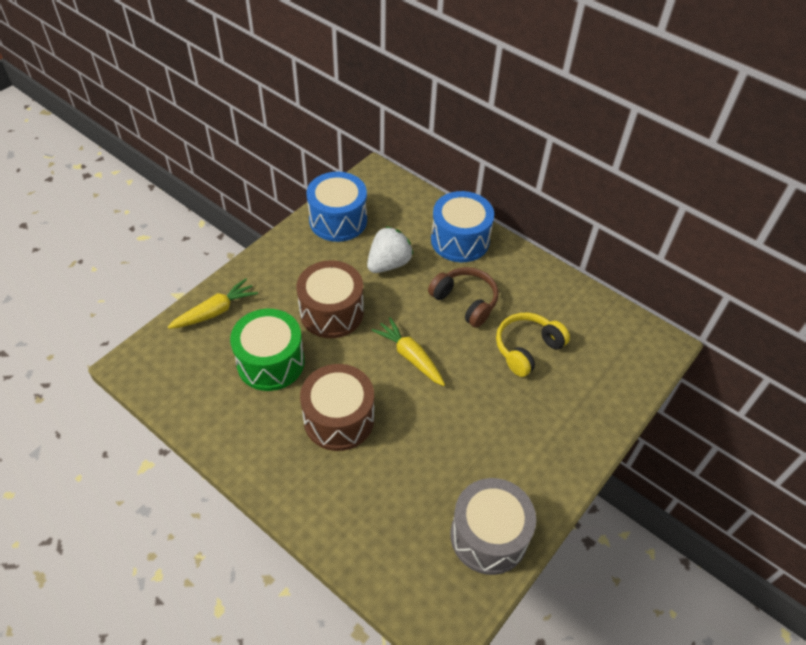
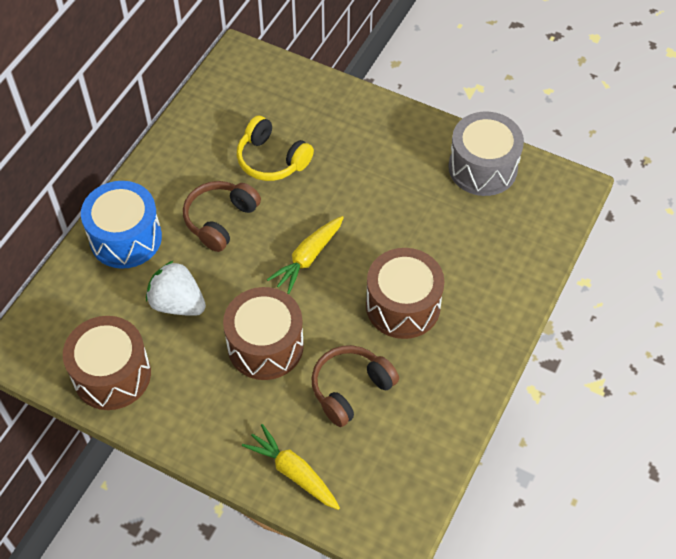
camera: 100 degrees left, 5 degrees up
(270, 362) = (351, 389): green drum -> brown headphones
(338, 220) = (112, 375): blue drum -> brown drum

